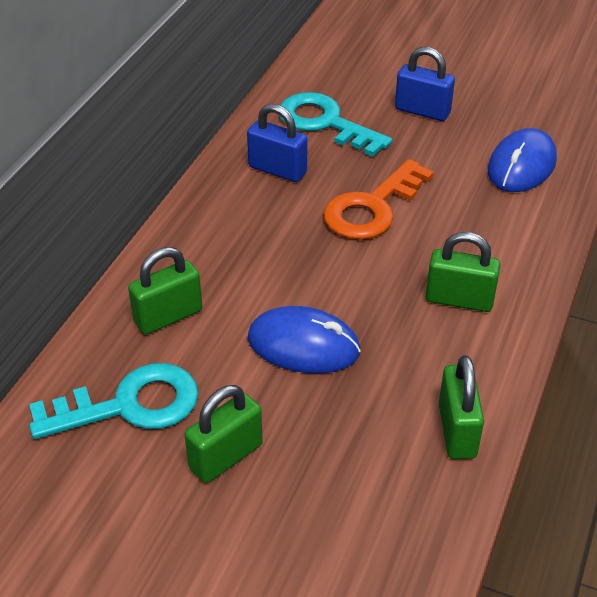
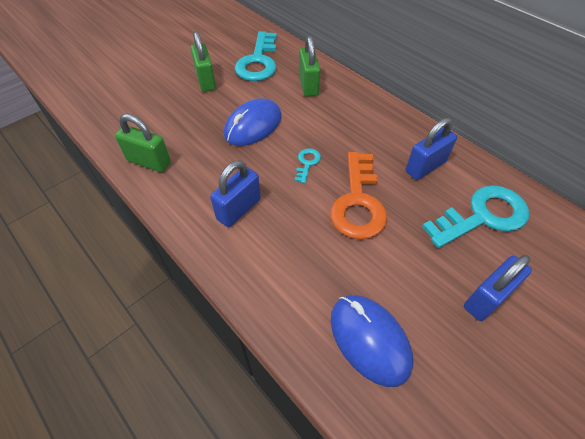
camera: 115 degrees right, 10 degrees up
(340, 266) = (307, 163): none -> turquoise key
(372, 208) = (358, 202): orange key -> orange key turned 150 degrees counterclockwise
(459, 300) = (239, 209): green padlock -> blue padlock

